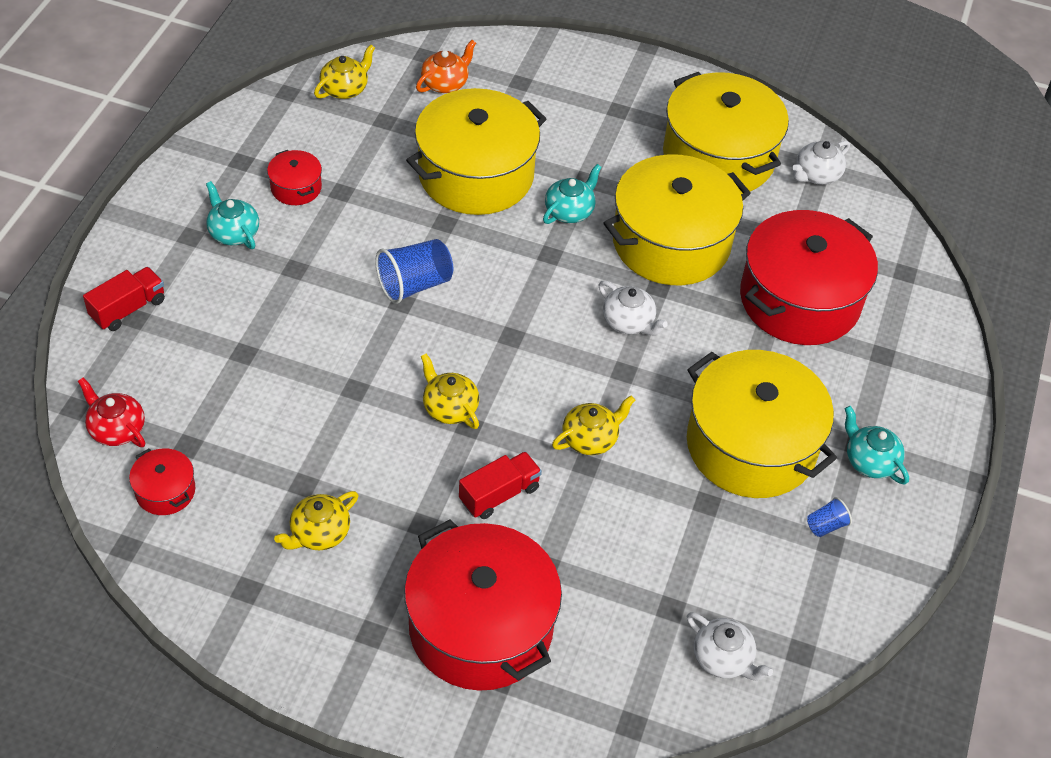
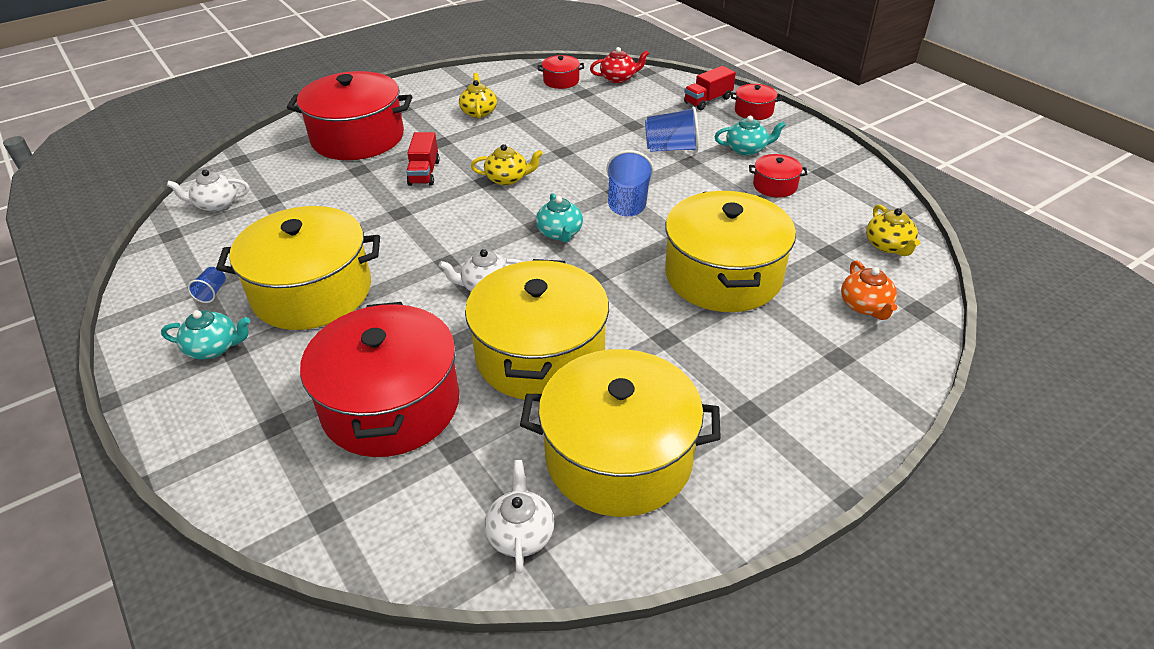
camera: 130 degrees right, 10 degrees down
(128, 309) = (708, 100): red truck -> red truck turned 60 degrees clockwise
(131, 257) = (753, 111): none -> red pot
(277, 295) = (671, 148): none -> blue cup
(570, 211) = (634, 310): turquoise teapot -> turquoise teapot (560, 233)
(590, 438) = (414, 222): yellow teapot -> none

